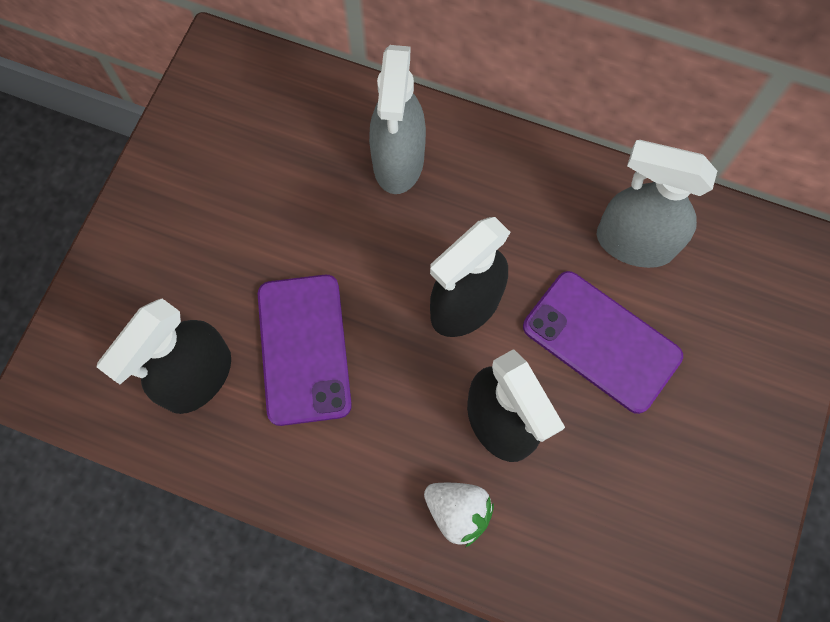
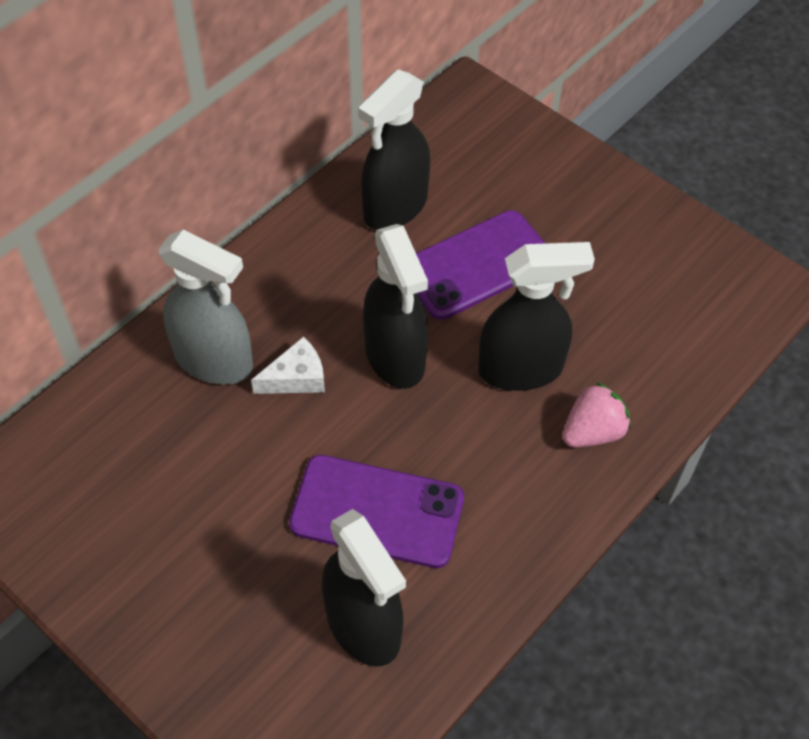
camera: 70 degrees left, 15 degrees down
(408, 232) = (296, 378): none -> white cheese
(458, 512) = (592, 432): white strawberry -> pink strawberry
(634, 242) = (395, 207): grey spray bottle -> black spray bottle

